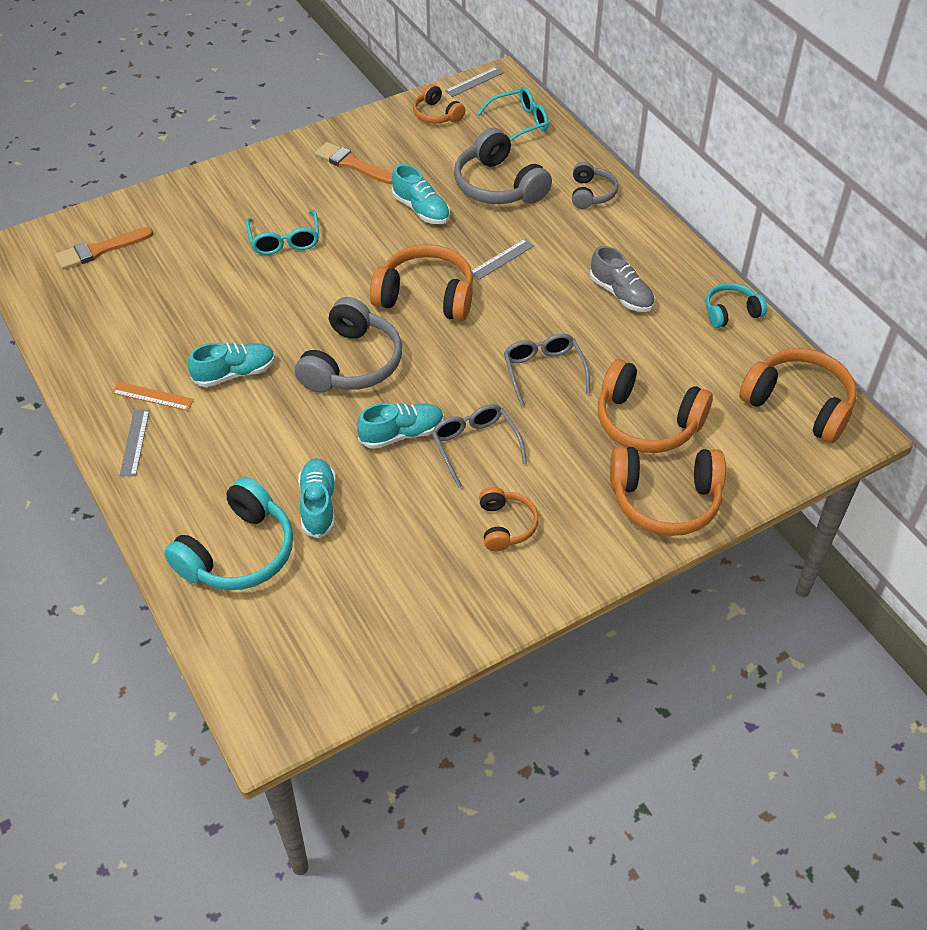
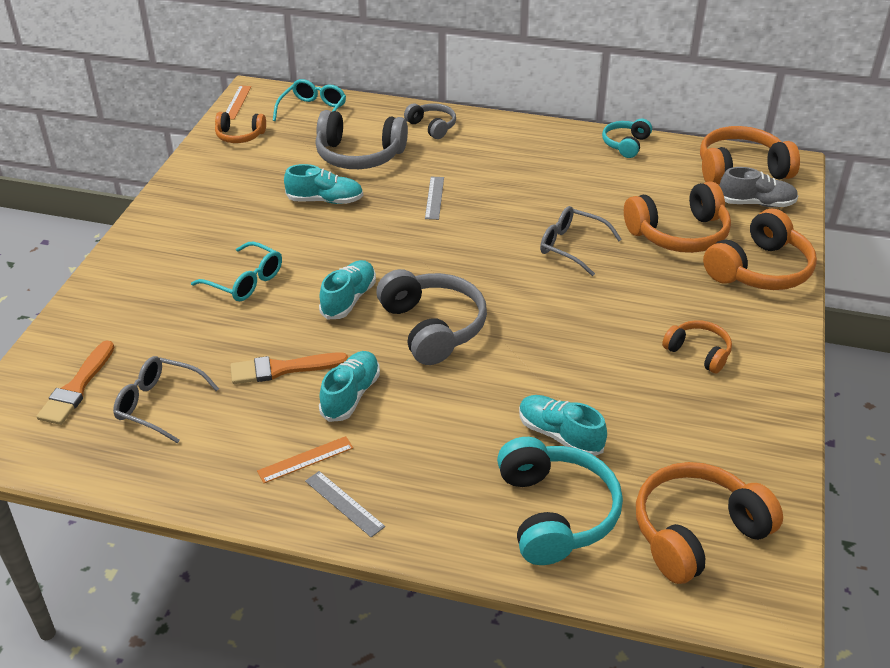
camera: 45 degrees left, 10 degrees down
(352, 164) = (221, 201): orange brush -> orange brush (282, 369)
(401, 434) = (542, 347): turquoise shoe -> turquoise shoe (349, 299)
(426, 296) = (417, 251): orange headphones -> orange headphones (696, 533)
(474, 82) = (237, 102): grey ruler -> orange ruler
(475, 446) = (601, 320): grey glasses -> grey glasses (159, 404)
(621, 294) = (546, 173): grey shoe -> grey shoe (756, 203)

